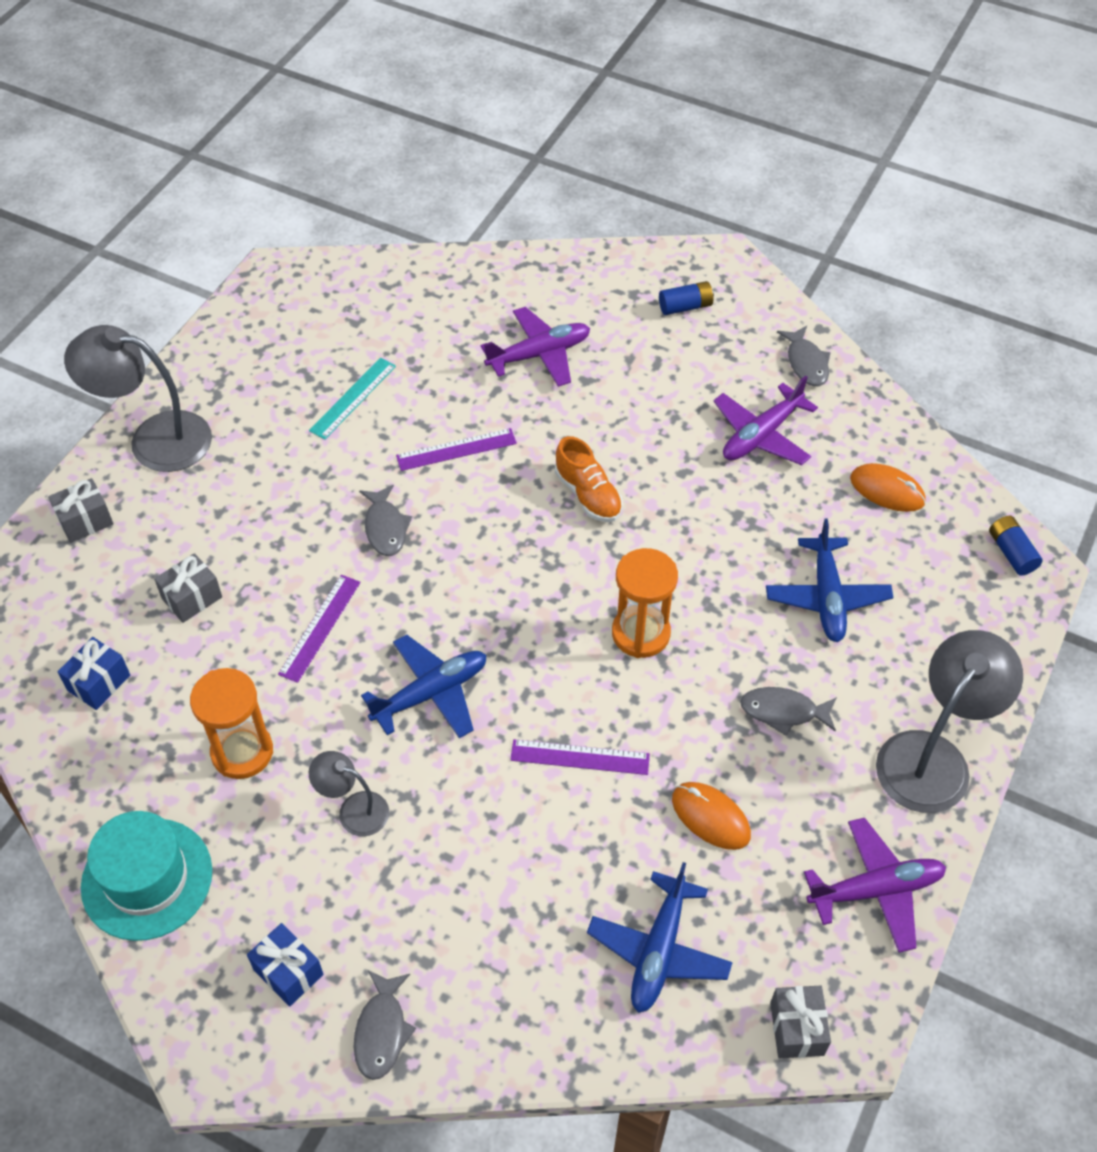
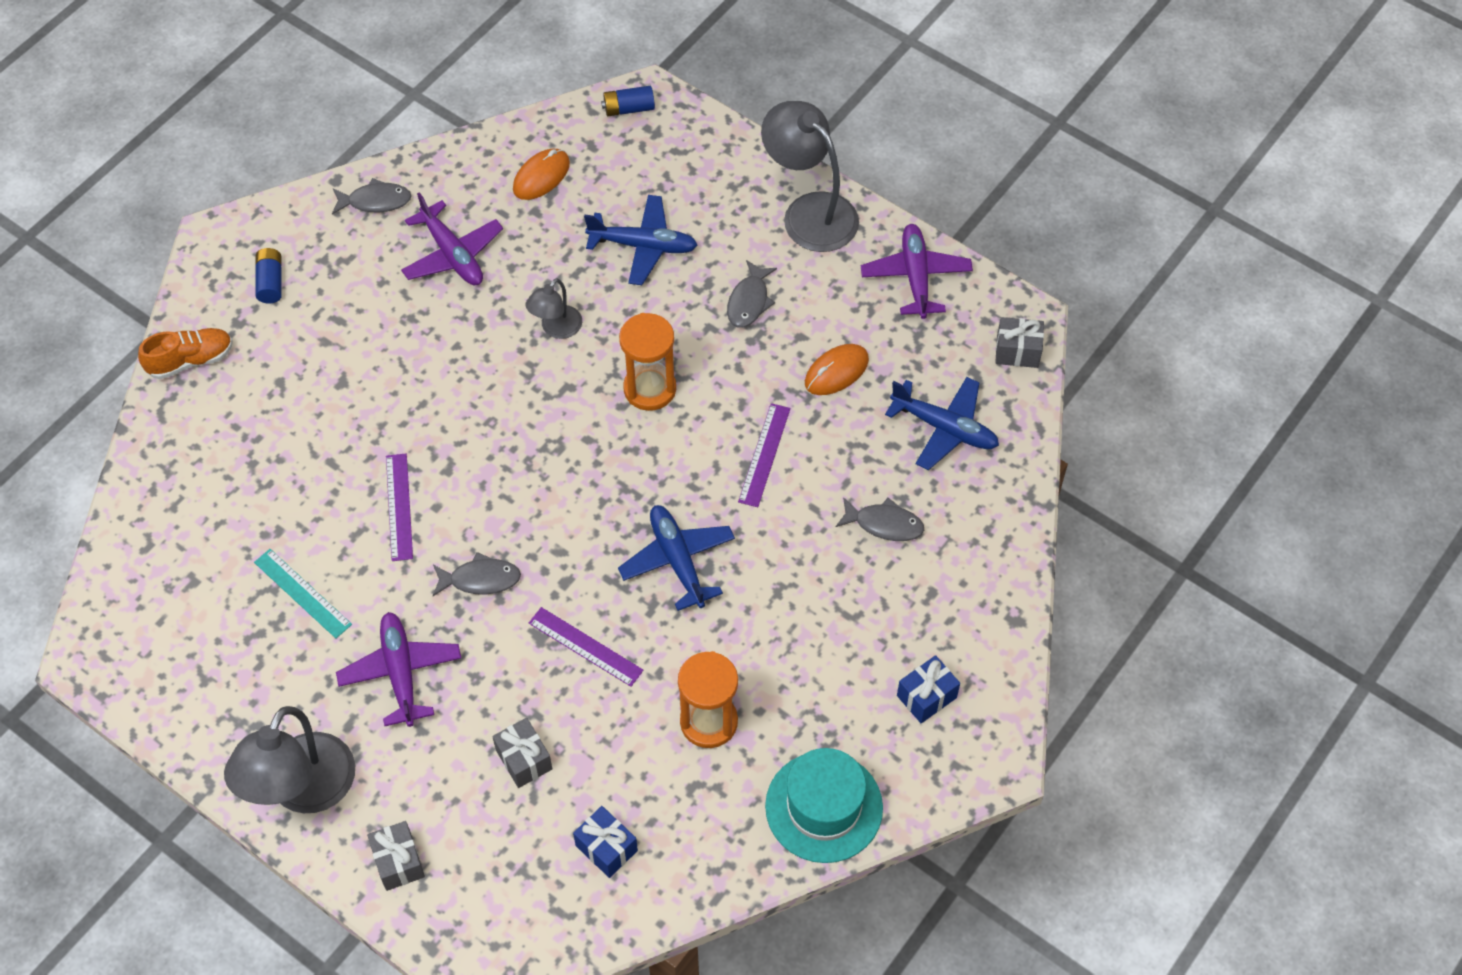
camera: 80 degrees left, 5 degrees up
(354, 809) = (784, 634): grey lamp -> grey lamp (556, 329)
(382, 1031) = (986, 631): grey fish -> grey fish (884, 524)
(539, 354) = (295, 417): purple plane -> purple plane (401, 673)
(588, 494) = (485, 404): orange shoe -> orange shoe (190, 360)

